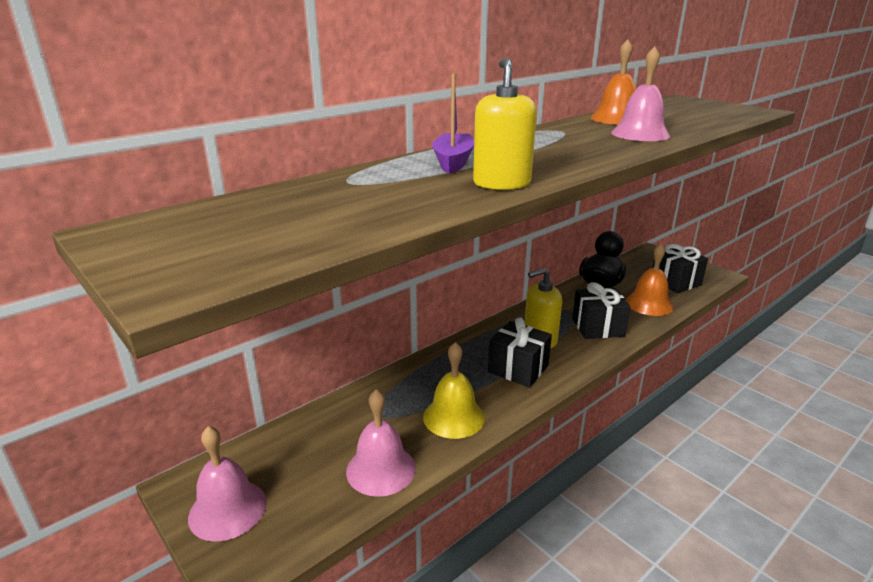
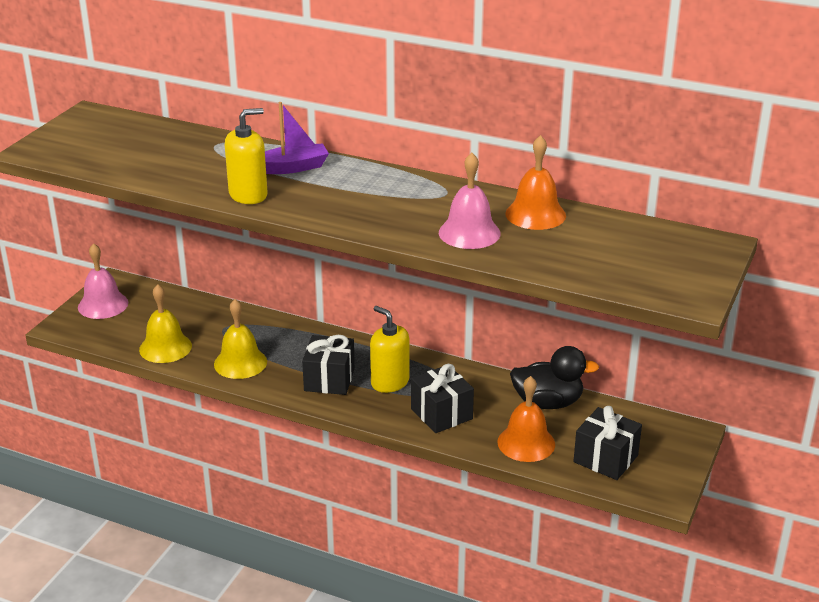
camera: 65 degrees right, 5 degrees up
(381, 469) = (165, 347): pink bell -> yellow bell

